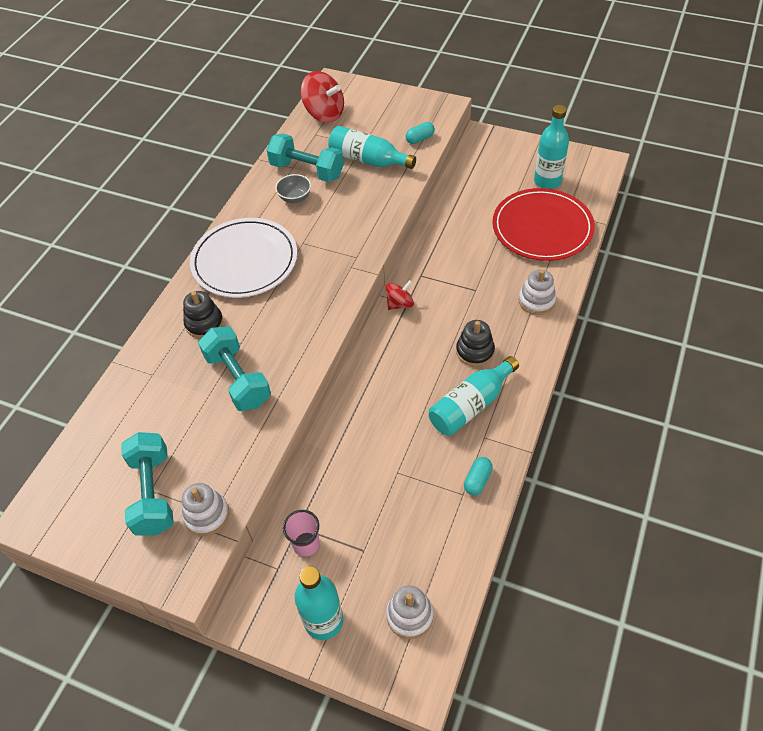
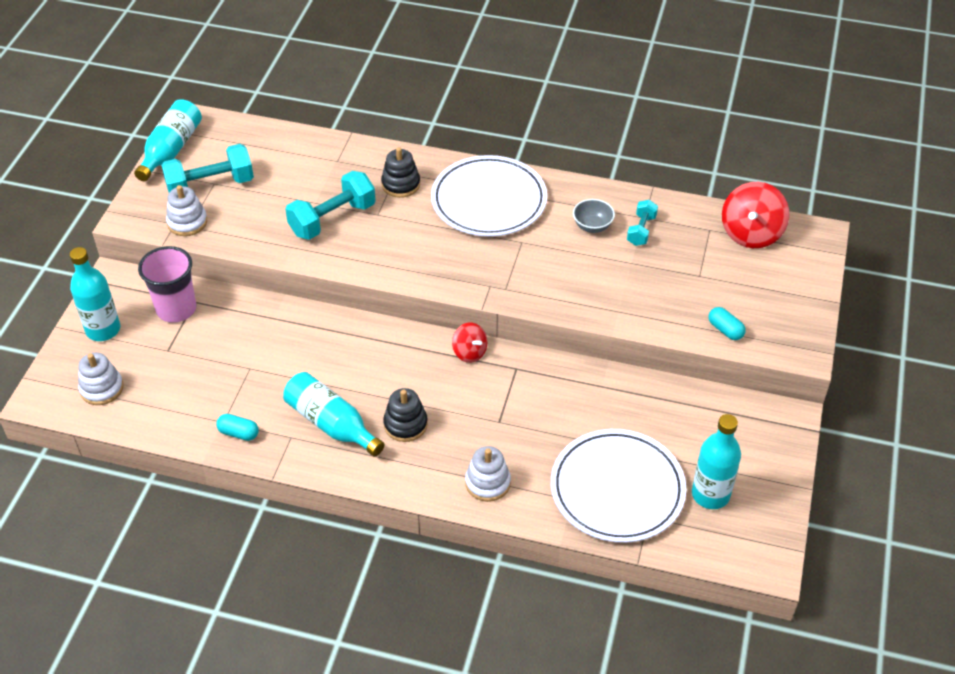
camera: 80 degrees right, 5 degrees down
(306, 544) = (176, 309): pink cup -> pink cup, size x1.60
(307, 170) = (641, 230): turquoise dumbbell -> turquoise dumbbell, size x0.56
(368, 160) = (672, 283): turquoise bottle -> turquoise bottle (171, 150)
(542, 227) = (617, 488): red plate -> white plate

